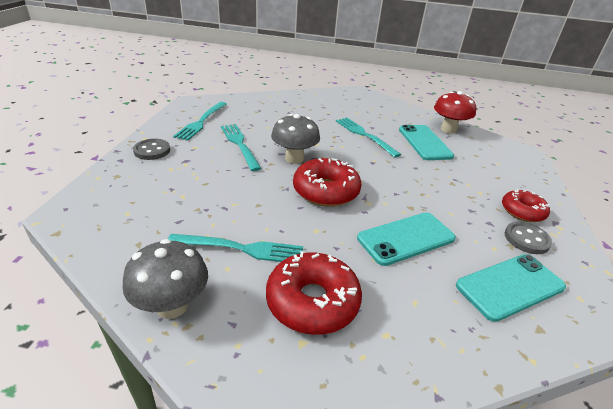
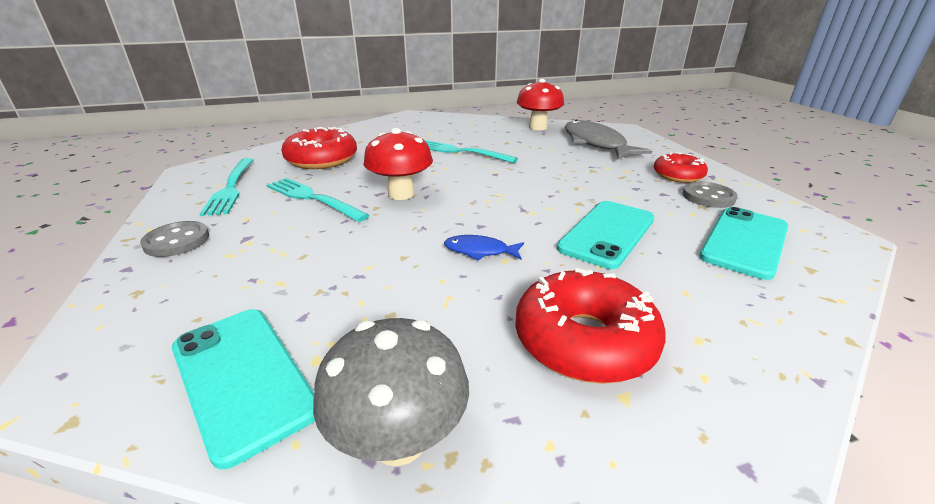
camera: 25 degrees left, 5 degrees down
(242, 248) = (432, 315): turquoise fork -> none
(294, 158) = (401, 194): grey mushroom -> red mushroom
(306, 218) = (480, 251): none -> blue fish
(326, 191) = (473, 216): red donut -> red donut (322, 160)
(424, 142) = (528, 143): turquoise phone -> turquoise phone (242, 377)
(482, 159) = (596, 144): none -> grey fish

